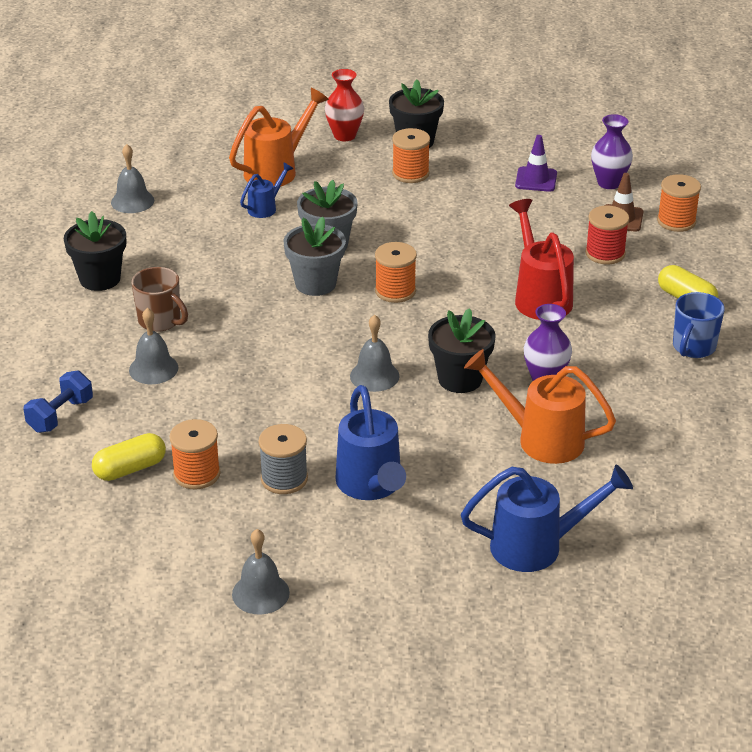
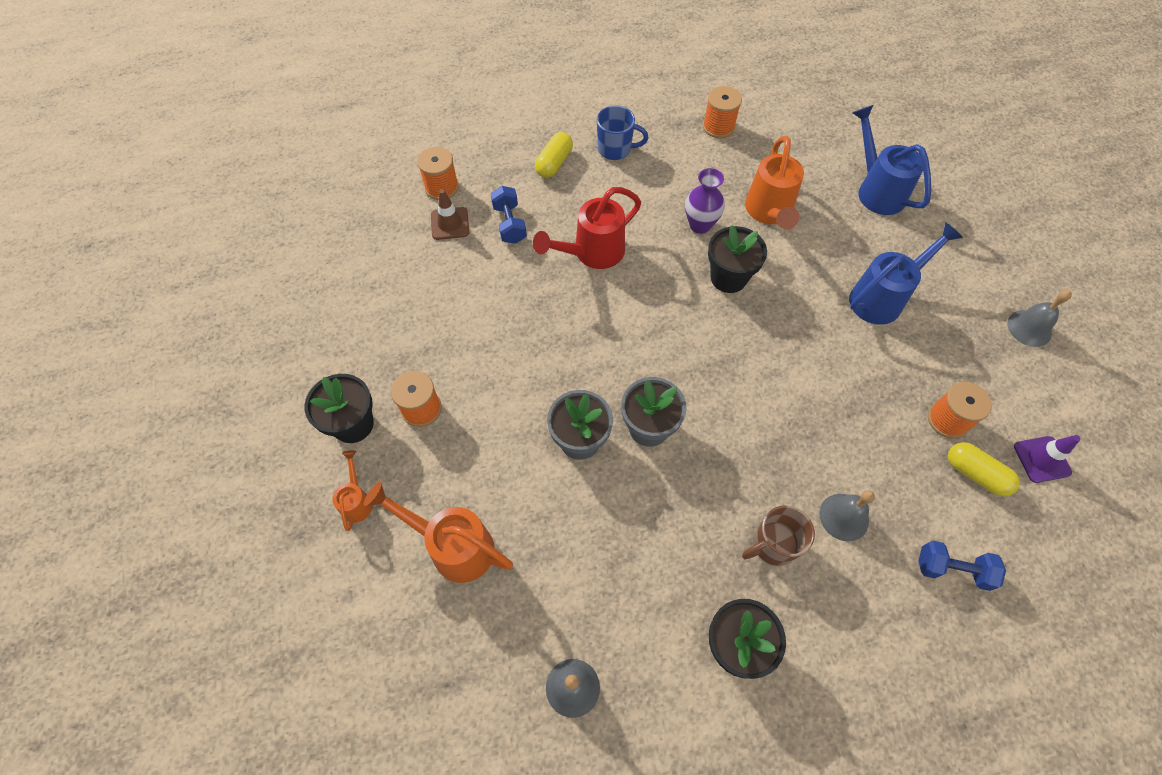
camera: 110 degrees left, 25 degrees up
(160, 321) = (773, 545): brown mug -> brown mug turned 135 degrees counterclockwise
(265, 208) = (534, 527): blue watering can -> none
(284, 479) = (912, 356): grey spool -> none
(344, 135) = (357, 501): red vase -> orange watering can
(374, 376) = (756, 336): grey bell -> none
(395, 291) = (631, 358): orange spool -> orange spool (718, 127)
(536, 179) = (402, 299): purple traffic cone -> purple traffic cone (1041, 459)
(605, 253) = (509, 224): red spool -> blue dumbbell
(609, 183) = (392, 244): purple vase -> none

